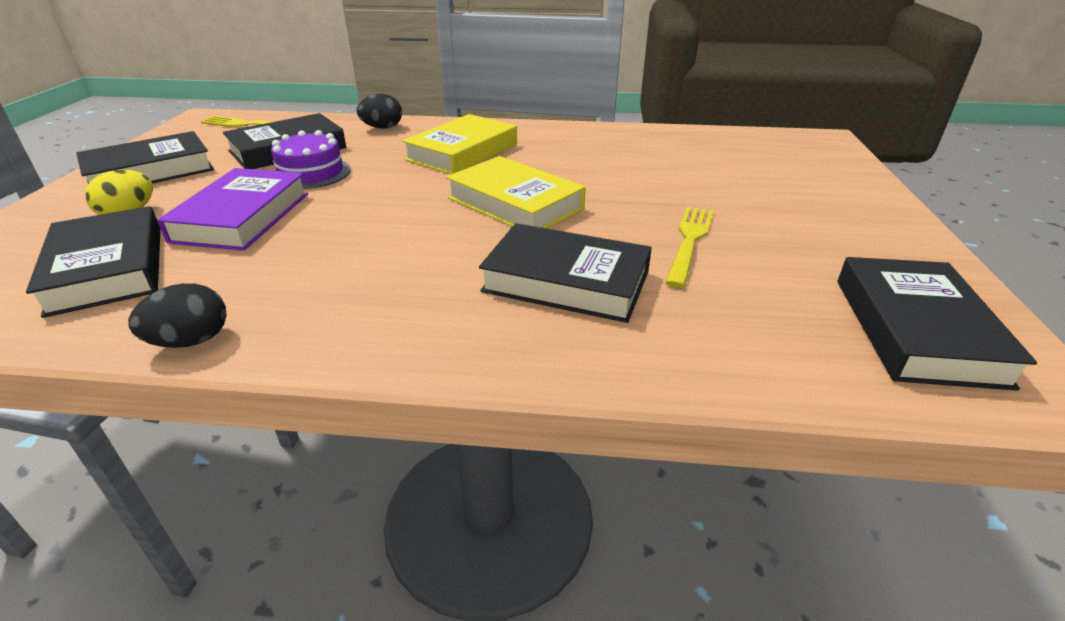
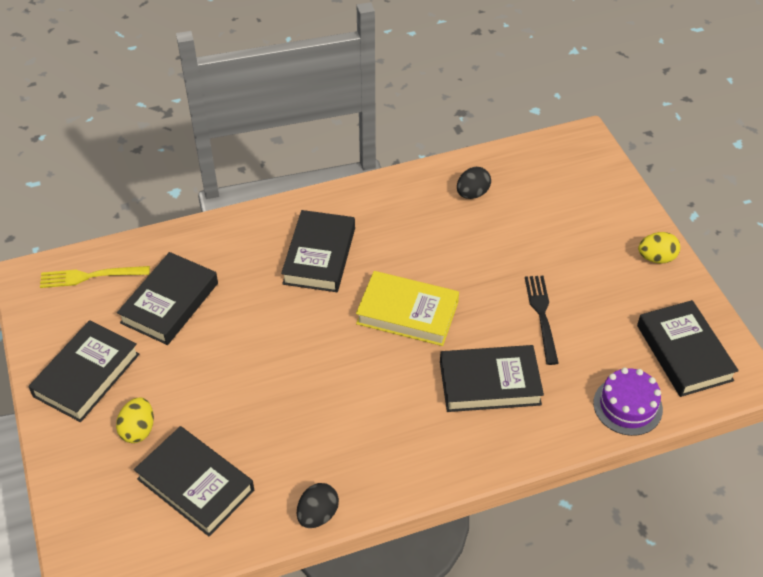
camera: 25 degrees left, 15 degrees up
(242, 217) = (228, 401): purple book -> none
(311, 173) = (224, 329): purple cake -> purple cake (627, 406)
(382, 128) = (219, 239): black egg -> black egg (472, 193)
(462, 152) = (319, 256): yellow book -> black book
(689, 241) = (541, 315): yellow fork -> black fork
(893, 231) = (656, 258): none -> yellow egg

